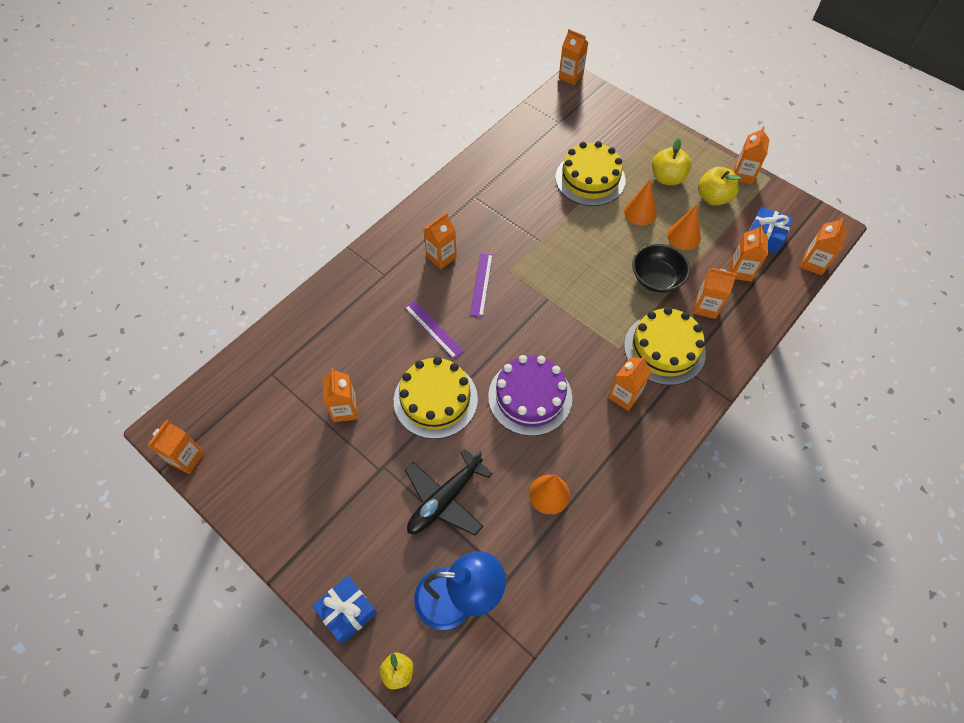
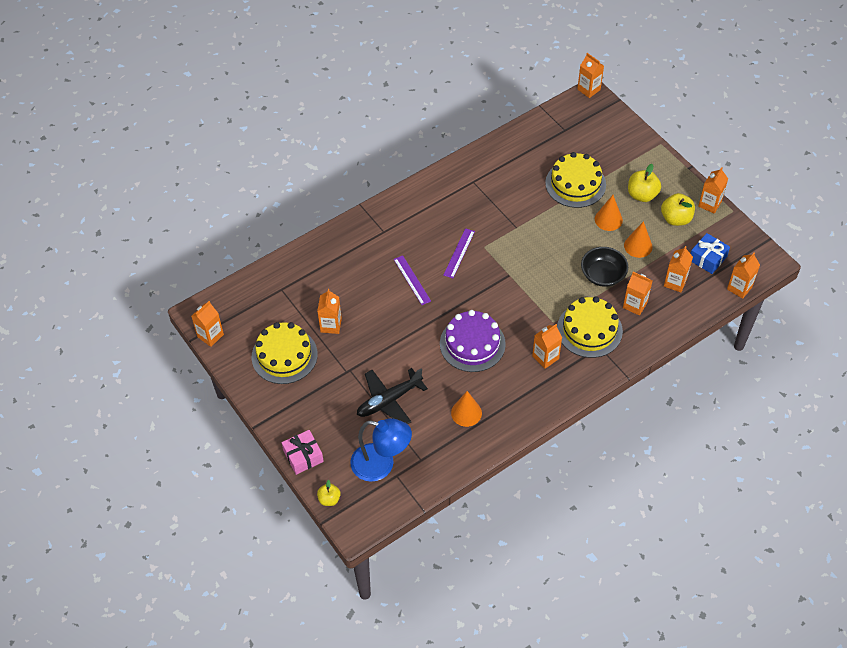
camera: 15 degrees right, 5 degrees down
(347, 611) = (303, 456): blue gift -> pink gift
(435, 399) = (400, 331): yellow cake -> yellow cake (284, 355)
(441, 257) = (433, 226): orange carton -> none

